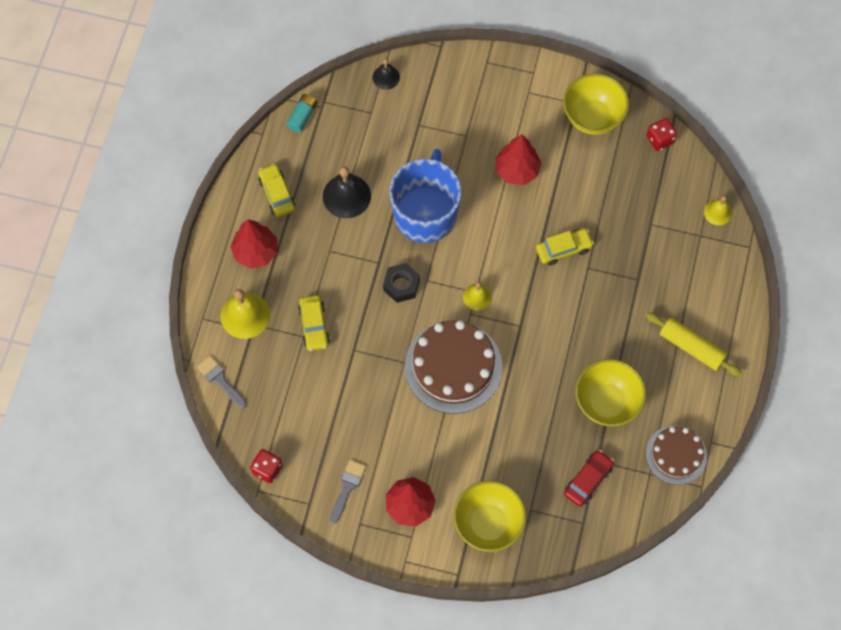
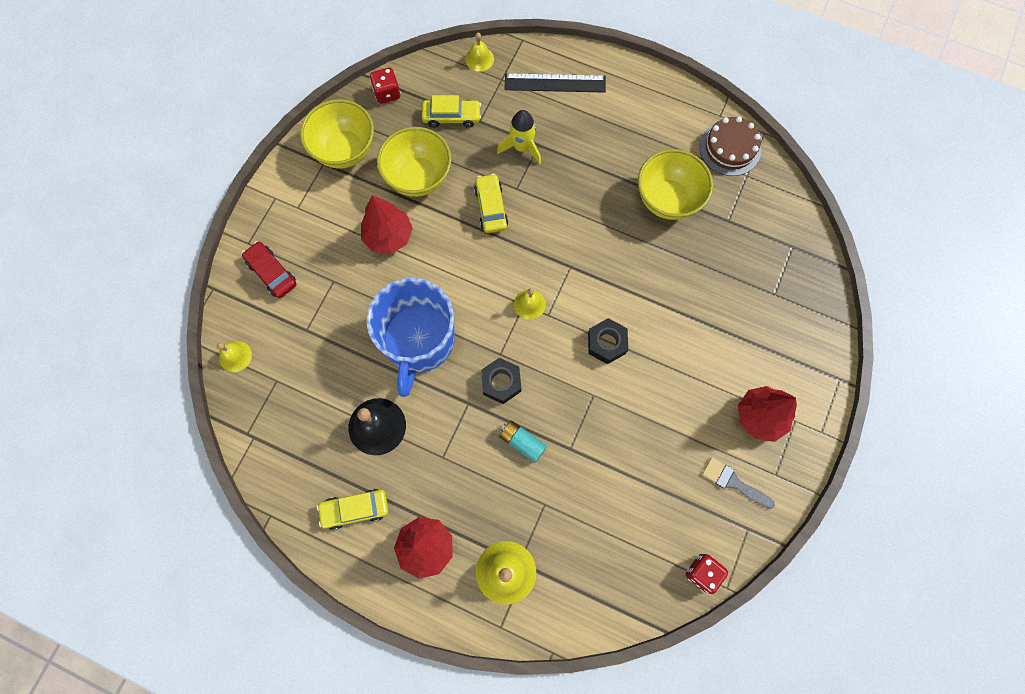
camera: 80 degrees left, 5 degrees up
(220, 380) = (584, 615): grey brush -> none
(302, 116) = (260, 462): turquoise battery -> turquoise battery (522, 442)
(314, 326) = (533, 490): yellow car -> yellow car (451, 117)
(386, 77) = (235, 356): black bell -> yellow bell
(425, 213) = (418, 341): blue mug -> blue mug turned 105 degrees counterclockwise
(453, 366) = (606, 343): brown cake -> black nut
(488, 524) = (786, 339): yellow bowl -> yellow bowl (418, 177)
(588, 480) = (748, 233): red car -> red car (272, 273)
(631, 265) = (521, 147): none -> yellow rocket
(691, 347) = (619, 111): yellow rolling pin -> none
(708, 284) = (555, 83): none -> black ruler

